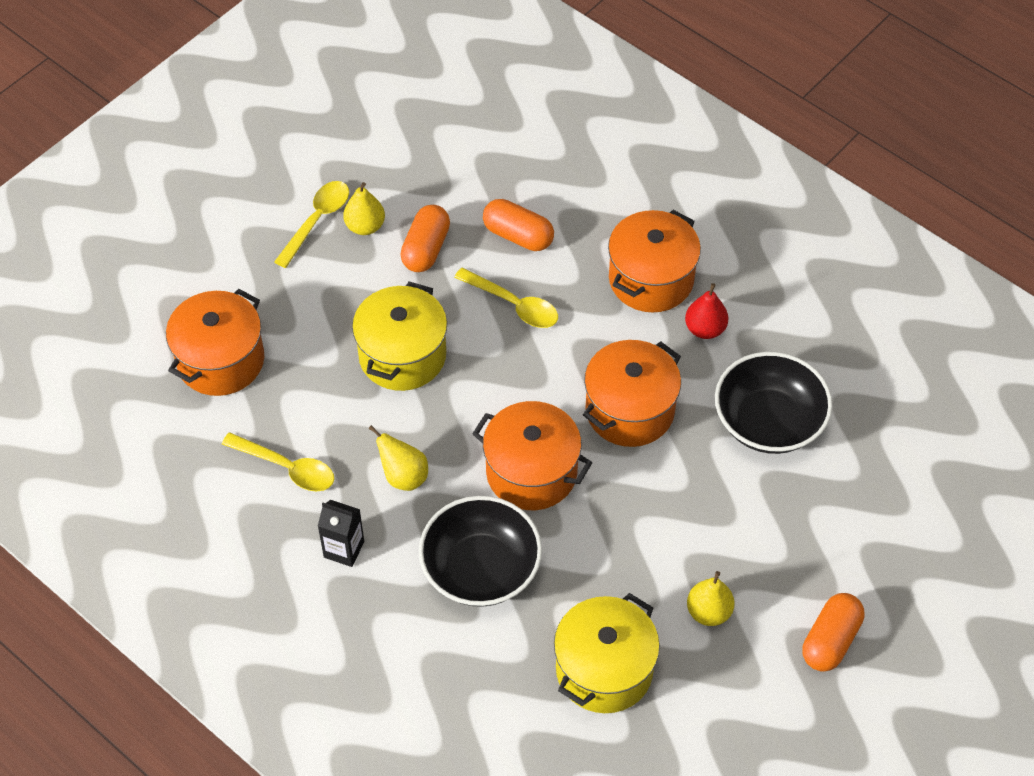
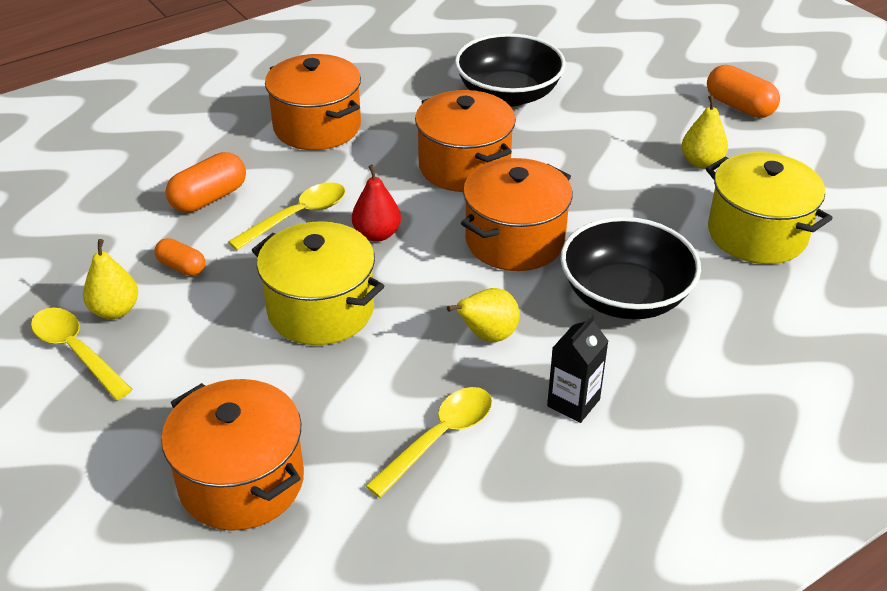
camera: 75 degrees left, 15 degrees down
(426, 249) = (182, 267): orange capsule -> orange capsule, size x0.62
(705, 329) = (391, 108): red pear -> red pear (377, 234)

